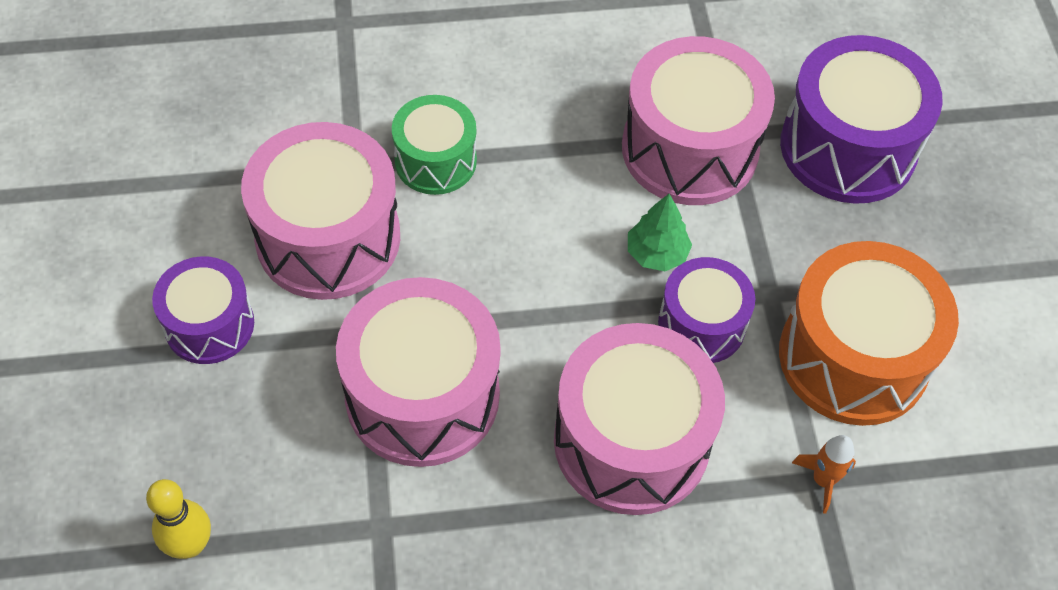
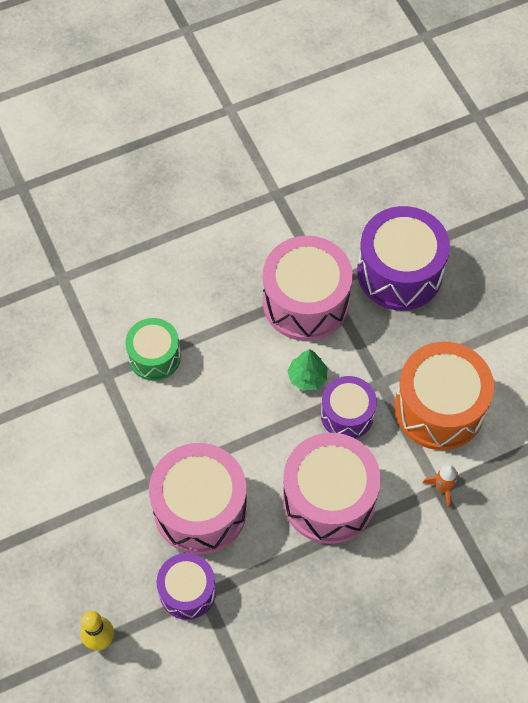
camera: 15 degrees left, 5 degrees up
(209, 325) = (58, 504): purple drum -> purple drum (187, 591)
(328, 237) = (108, 427): pink drum -> none

